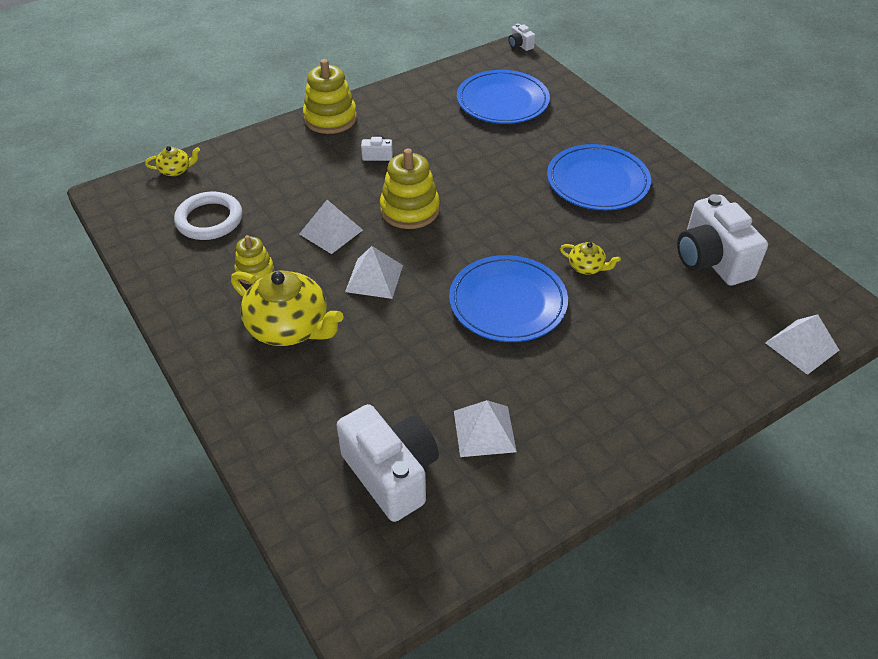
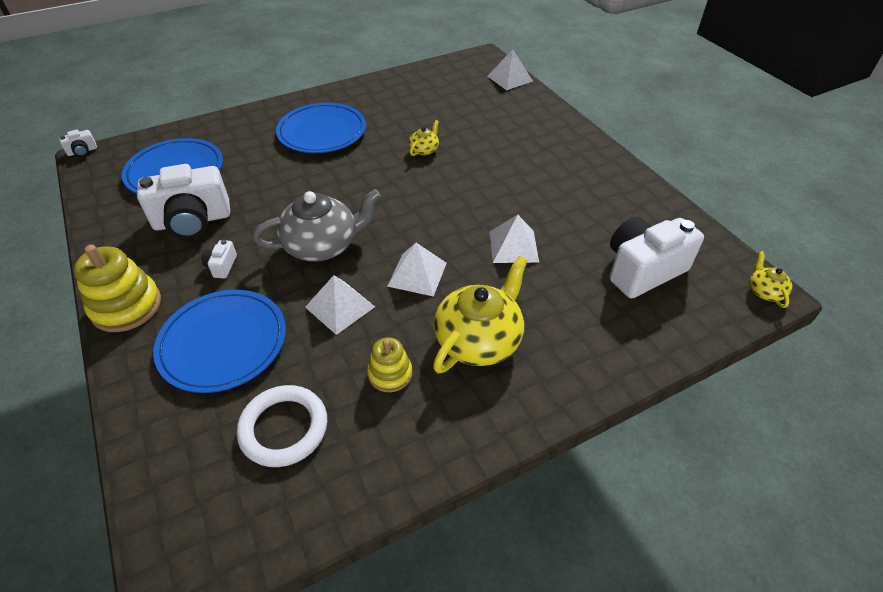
camera: 85 degrees left, 0 degrees up
(176, 170) = (156, 482): yellow teapot -> yellow teapot (764, 291)
(410, 209) = (322, 245): yellow stacking toy -> grey teapot
(484, 431) = (593, 217): white pyramid -> white pyramid (513, 246)
(508, 302) = (459, 193): blue plate -> blue plate (223, 343)
(711, 260) = (426, 96): white camera -> white camera (193, 221)

